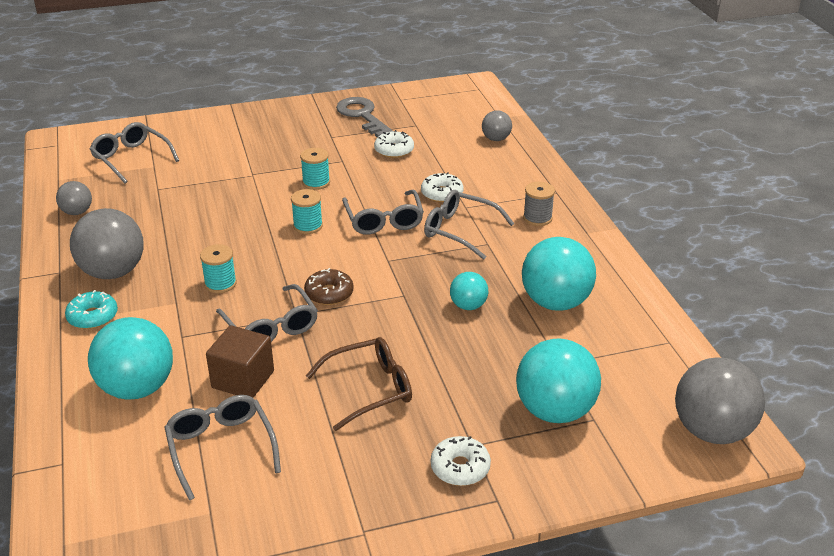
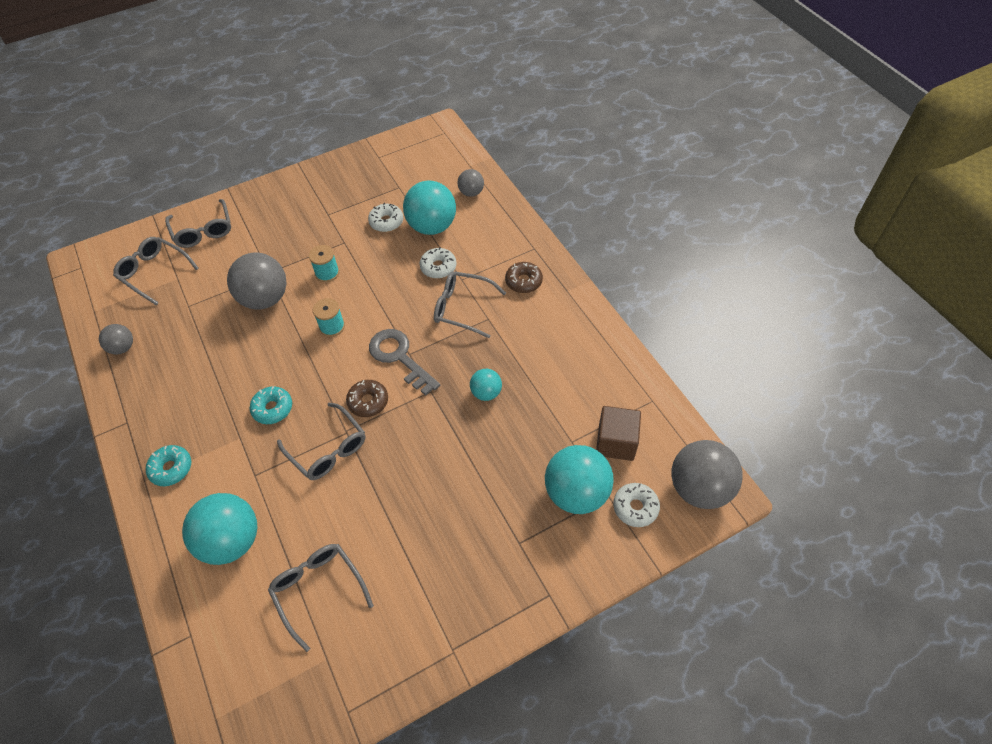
camera: 10 degrees left, 20 degrees up
(113, 272) = (175, 413): grey ball -> grey ball (265, 299)
(220, 284) = (272, 408): turquoise spool -> turquoise donut
(243, 379) = (318, 512): brown cube -> brown cube (616, 442)
(362, 116) = (349, 183): grey key -> grey key (399, 357)
(369, 389) = (425, 501): brown glasses -> none
(383, 220) = (395, 308): grey glasses -> grey glasses (203, 230)
(460, 467) = (514, 568): white donut -> white donut (635, 507)
(537, 218) = (523, 281): grey spool -> brown donut
(555, 302) = (556, 375): turquoise ball -> turquoise ball (432, 226)

